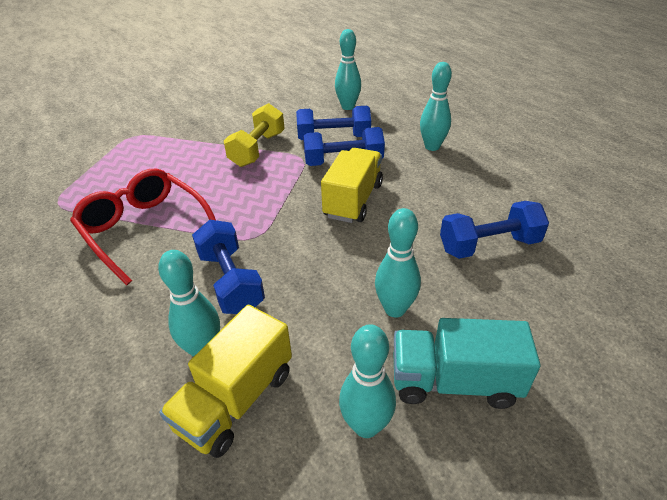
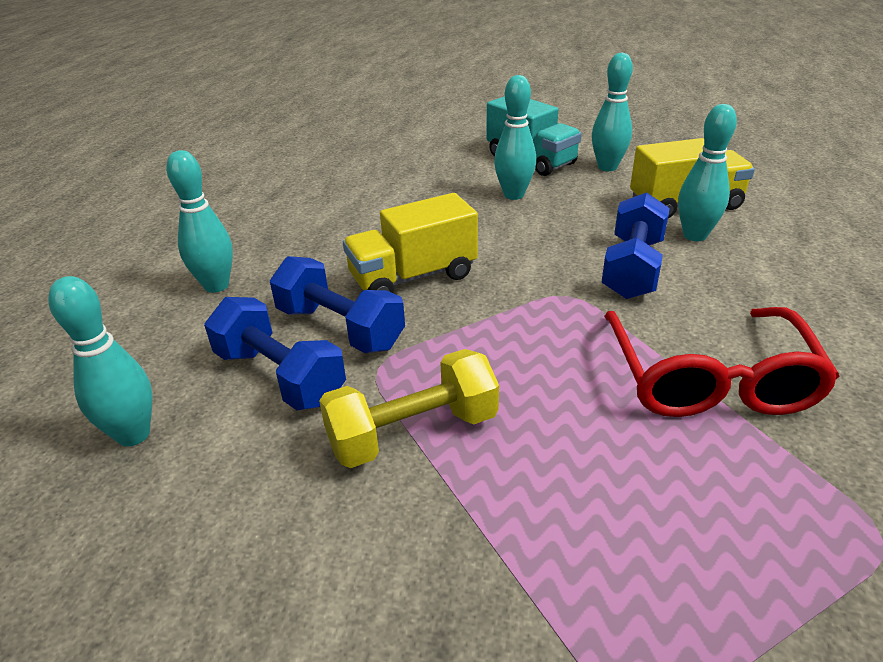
camera: 135 degrees left, 5 degrees down
(488, 245) = (378, 192): blue dumbbell -> none

